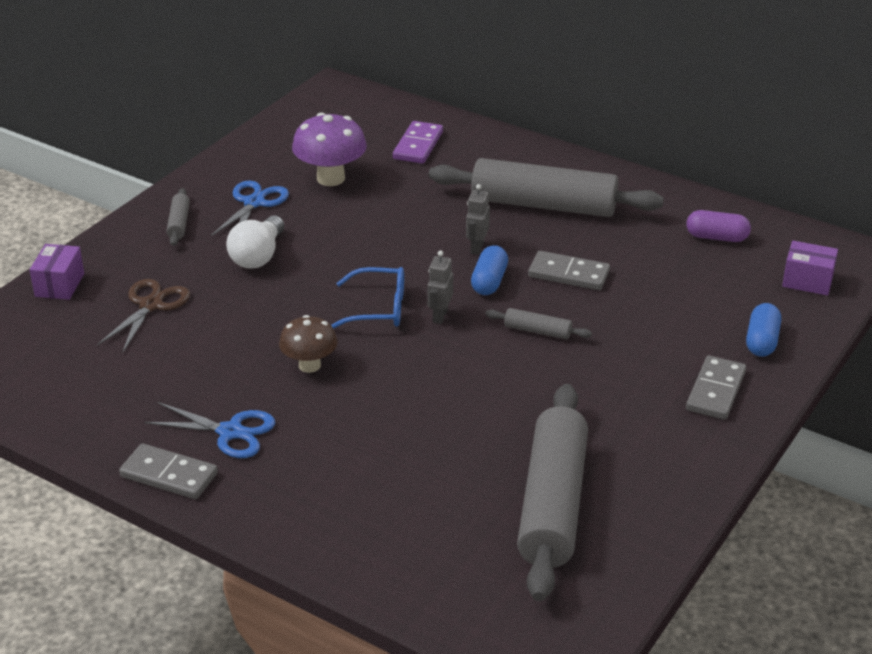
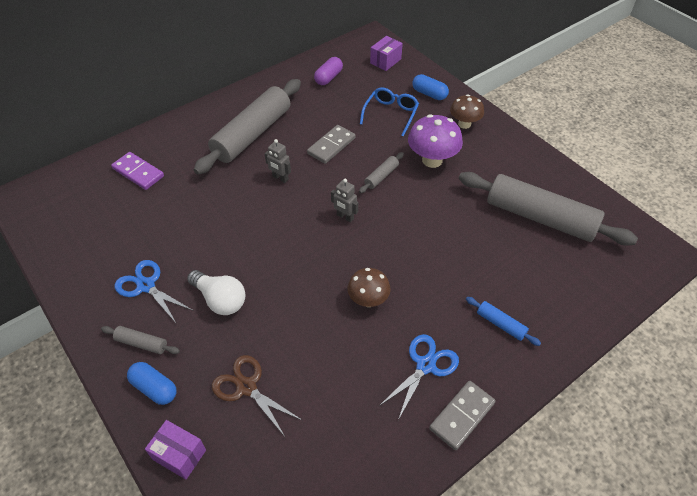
camera: 70 degrees left, 15 degrees up
(323, 489) = (500, 324): none -> blue rolling pin
(330, 178) = (145, 231): purple mushroom -> purple mushroom (432, 160)
(378, 309) = (321, 246): blue glasses -> blue glasses (391, 114)
(489, 281) = (320, 183): blue capsule -> blue capsule (154, 388)
(716, 391) = (464, 124): grey domino -> brown mushroom

